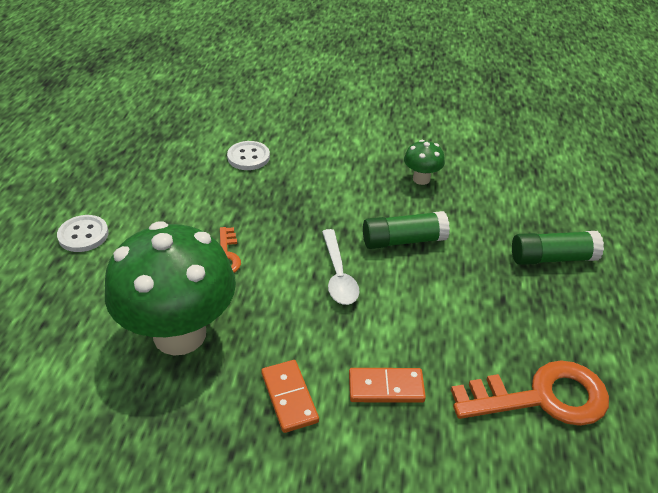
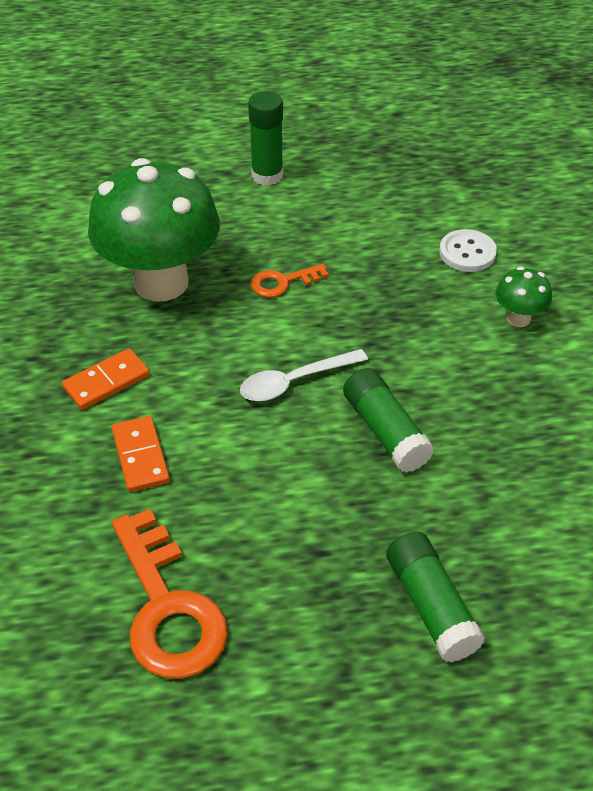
camera: 75 degrees right, 5 degrees up
(83, 235) = (267, 175): white button -> green glue stick
(421, 179) = (527, 429): green mushroom -> green mushroom (518, 318)

